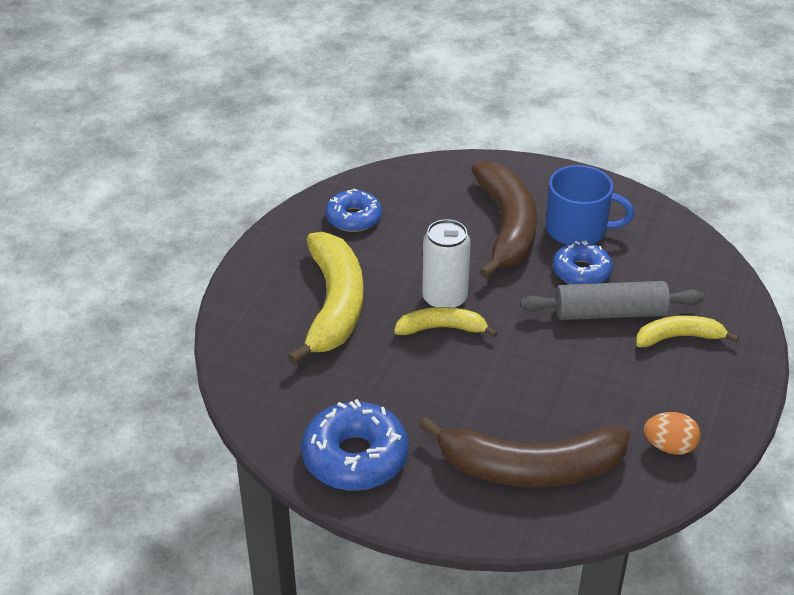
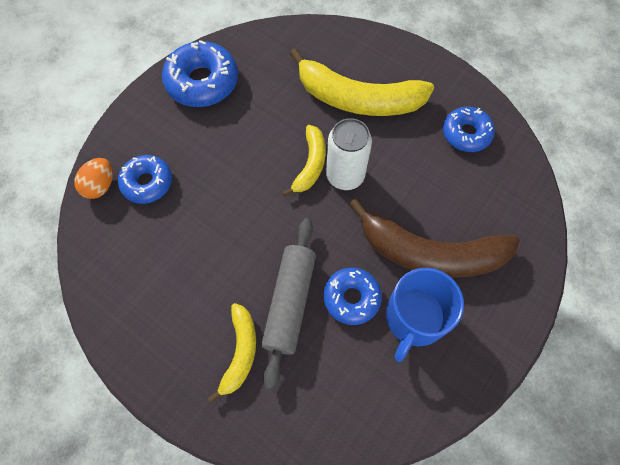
camera: 105 degrees right, 25 degrees up
(530, 468) = (147, 183): brown banana -> blue donut
(669, 446) = (125, 289): orange egg -> orange egg (100, 186)

